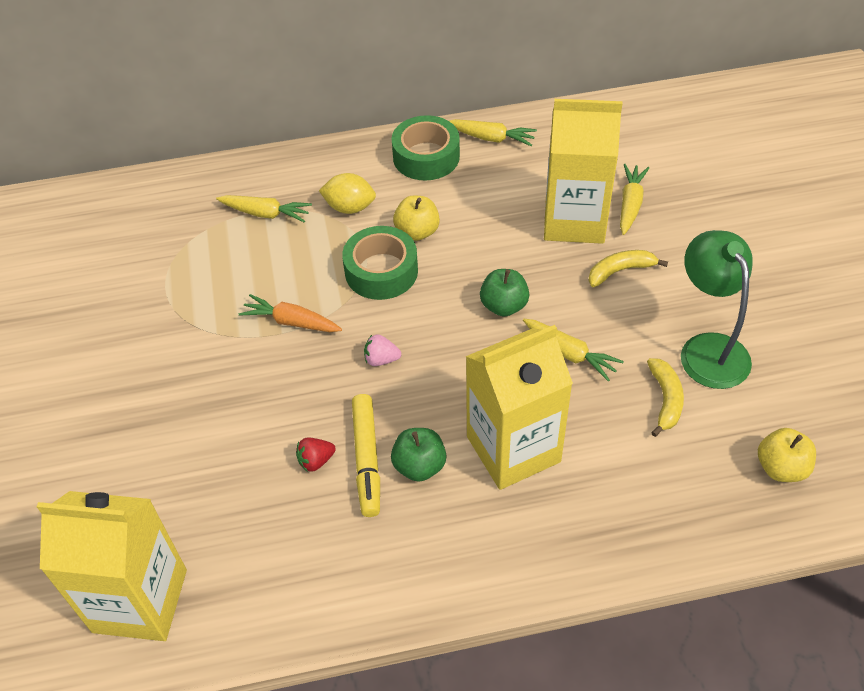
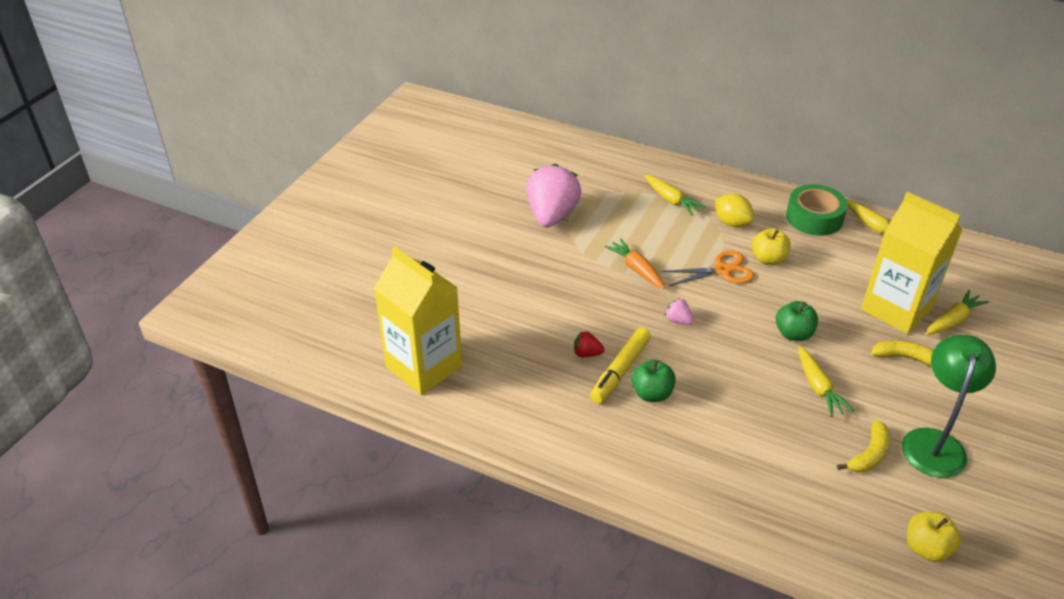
camera: 35 degrees right, 10 degrees down
(144, 307) = (551, 215): none -> pink strawberry
(381, 271) = (722, 270): green tape -> orange scissors
(513, 449) = (725, 420): yellow carton -> none

